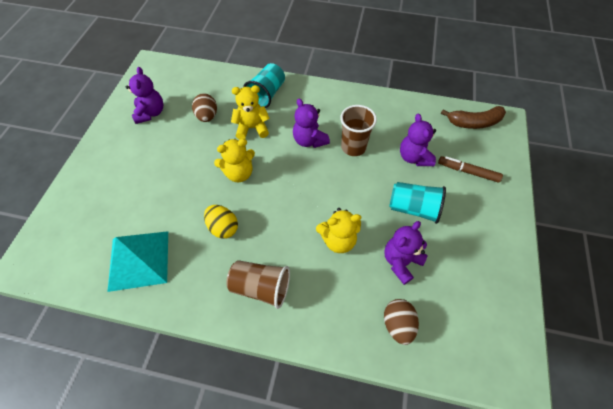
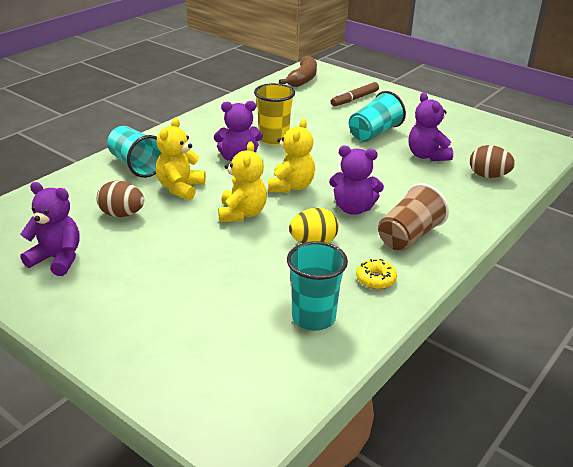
camera: 65 degrees left, 25 degrees down
(139, 260) = (313, 318): turquoise pyramid -> turquoise cup
(194, 282) = (375, 279): none -> yellow donut
(338, 240) = (382, 178): yellow teddy bear -> yellow teddy bear (291, 186)
(353, 147) = (273, 139): brown cup -> yellow cup
(414, 157) = (316, 115): purple teddy bear -> purple teddy bear (353, 208)

